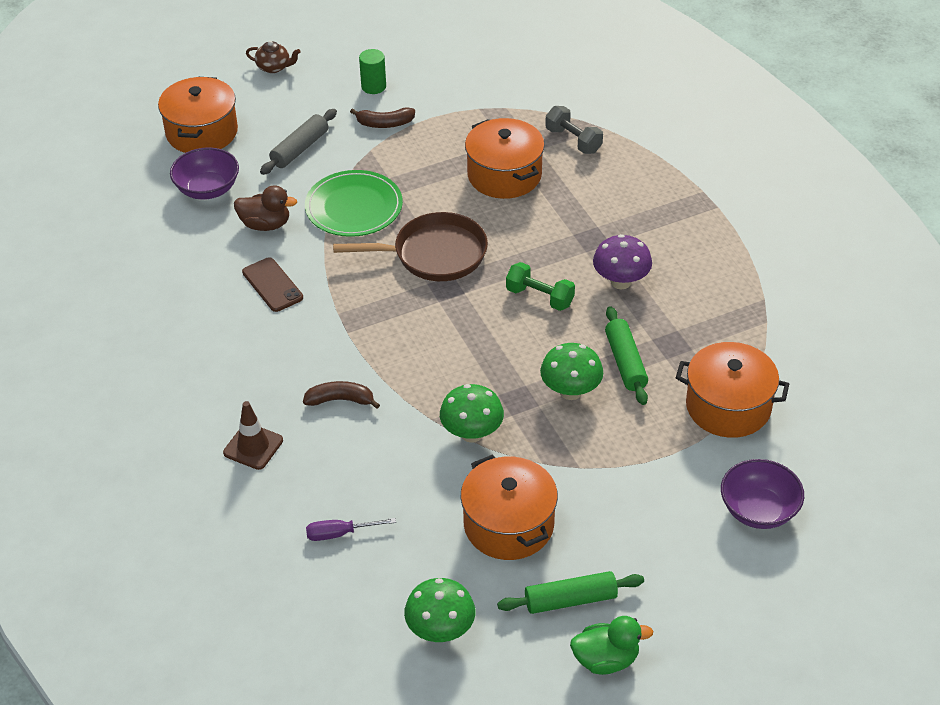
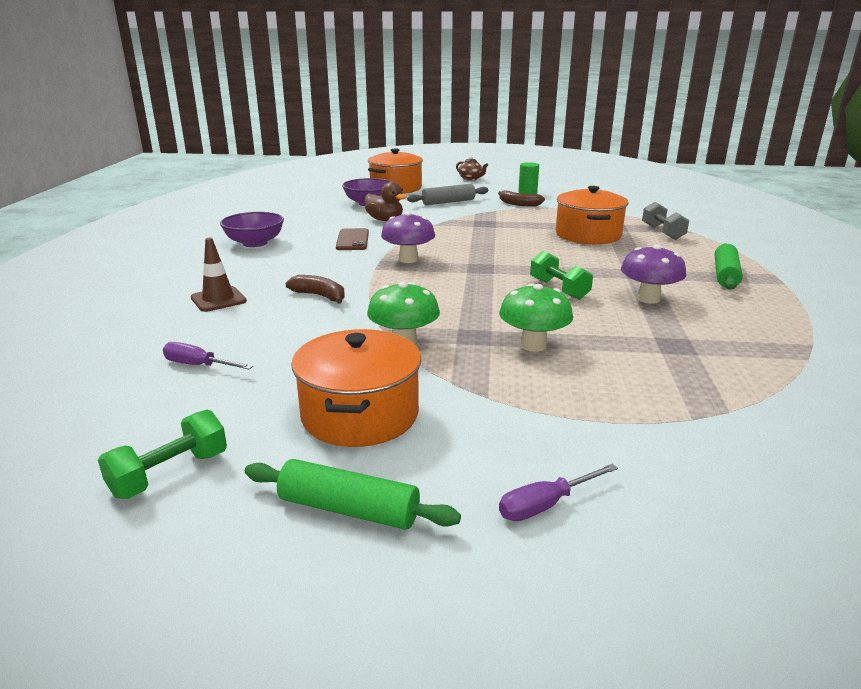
camera: 30 degrees right, 20 degrees down
(354, 207) = (455, 225): green plate -> none
(365, 301) = (408, 259): none -> purple mushroom
(433, 254) = (490, 253): brown pan -> none
(440, 630) = (170, 474): green mushroom -> green dumbbell
(606, 660) = (317, 604): green duck -> none
(625, 362) = (611, 343): green rolling pin -> green rolling pin (725, 275)
(673, 543) = (545, 505): none -> purple screwdriver
(728, 406) = (718, 406): orange pot -> none
(758, 510) = (706, 517): purple bowl -> purple bowl (255, 243)

